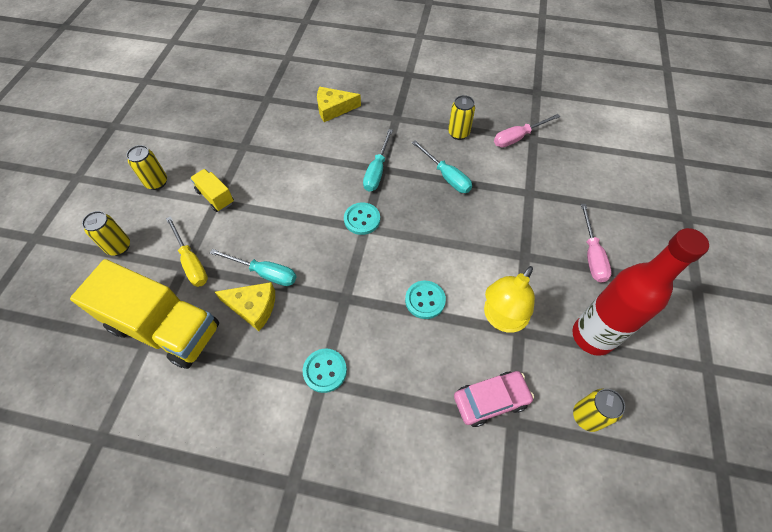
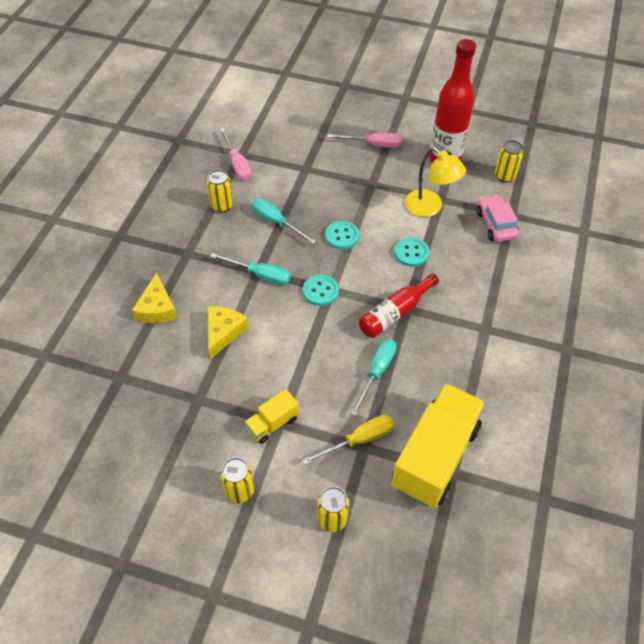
camera: 85 degrees left, 5 degrees down
(253, 307) = (414, 381): yellow cheese -> yellow cheese (223, 332)
(325, 371) = (476, 326): turquoise button -> turquoise button (342, 236)
(339, 287) = (395, 313): none -> red bottle
(446, 176) = (276, 222): turquoise screwdriver -> turquoise screwdriver turned 105 degrees counterclockwise

